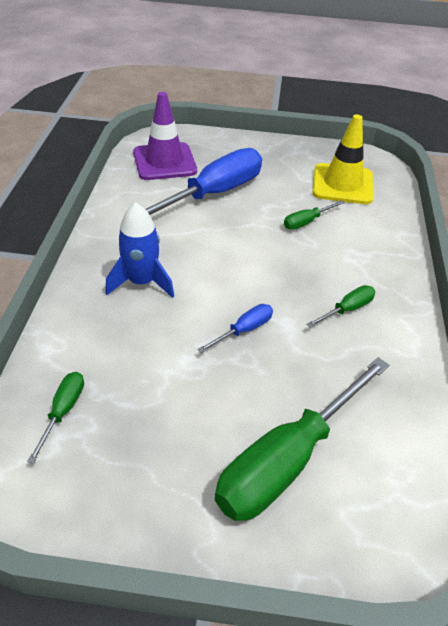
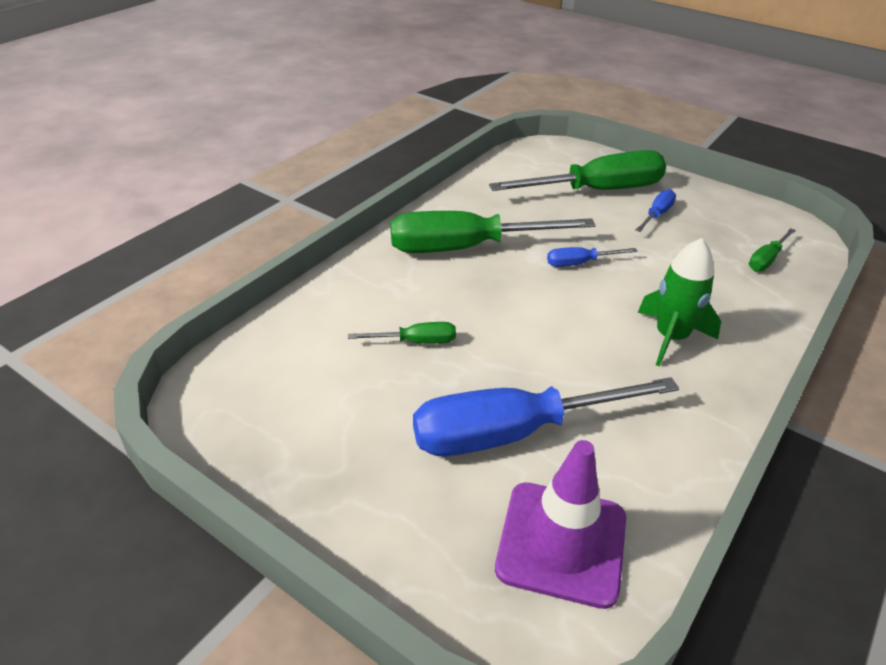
camera: 150 degrees left, 5 degrees down
(141, 282) = (671, 338): blue rocket -> green rocket
(200, 441) = (656, 215): none -> blue screwdriver
(342, 184) = (303, 379): yellow traffic cone -> none
(347, 309) = (466, 248): green screwdriver -> green screwdriver, size x2.25

